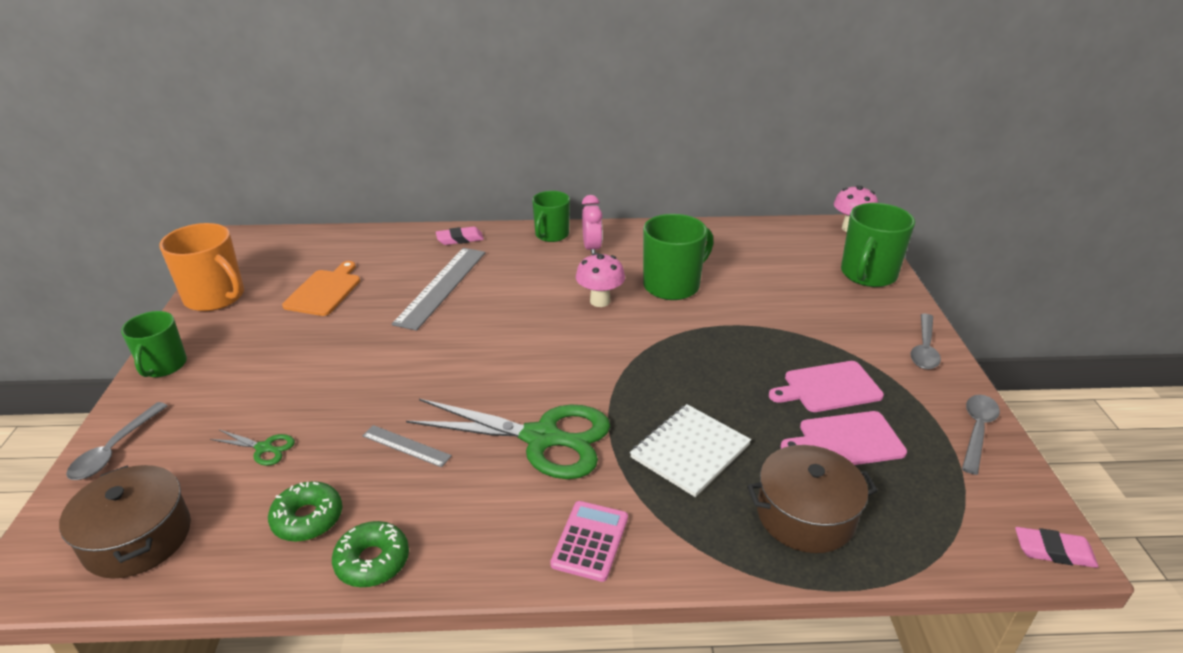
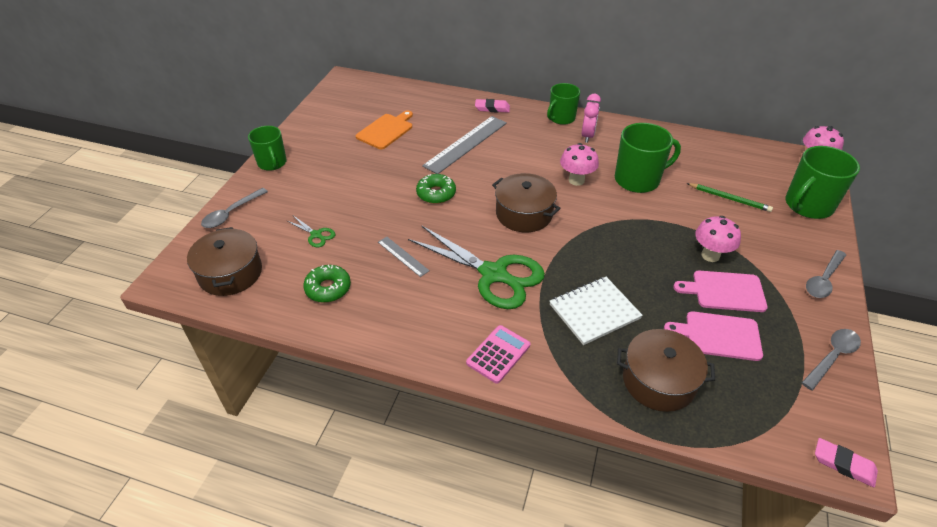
camera: 20 degrees right, 10 degrees up
(163, 366) = (272, 163): green mug -> green mug turned 45 degrees counterclockwise
(215, 297) = (316, 120): orange mug -> none
(372, 561) = (357, 327): green donut -> green donut (436, 193)
(551, 354) = (524, 214): none -> brown pot
(783, 285) = (729, 199): none -> green pencil
(793, 351) = (710, 255): none -> pink mushroom

